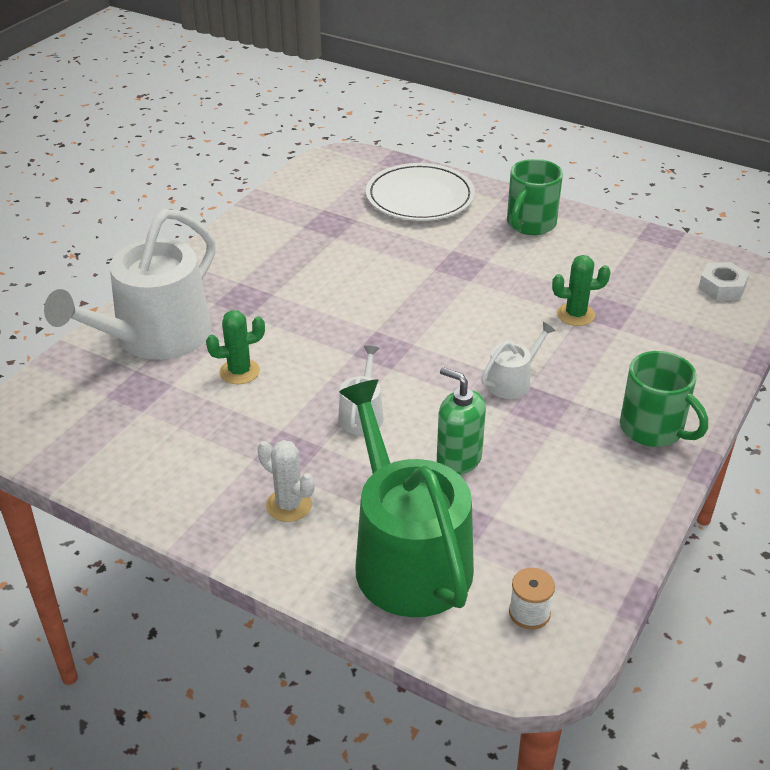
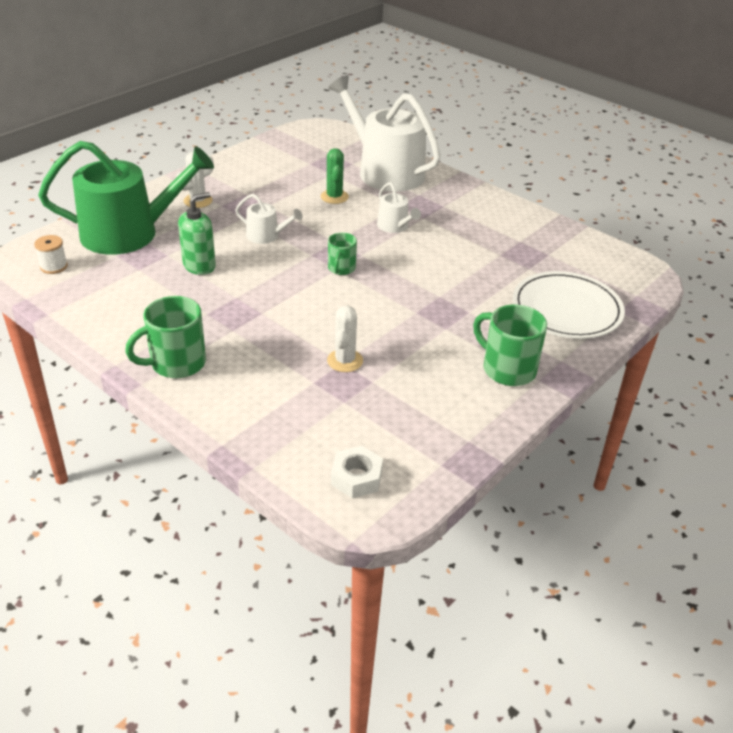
camera: 100 degrees right, 0 degrees up
(411, 341) = (341, 268): none -> green mug
(512, 381) = (270, 306): white watering can -> white watering can (395, 226)
(575, 315) = (345, 361): green cactus -> white cactus

